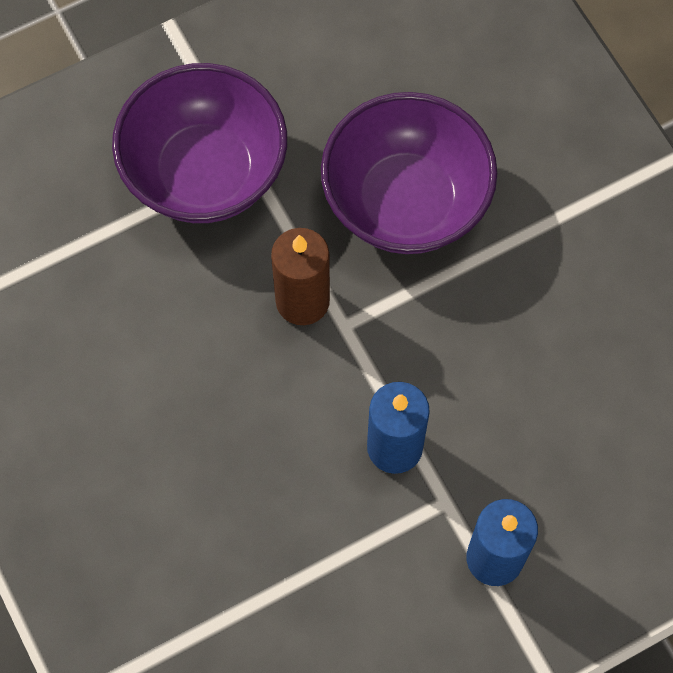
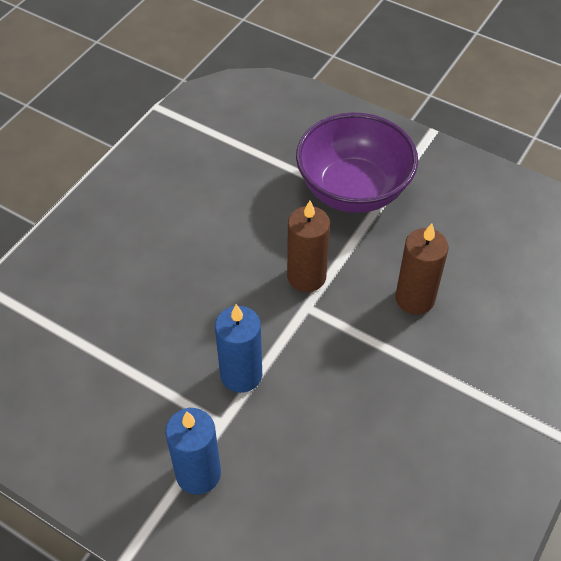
camera: 60 degrees right, 15 degrees down
(406, 202) = (415, 298): purple bowl -> brown candle

